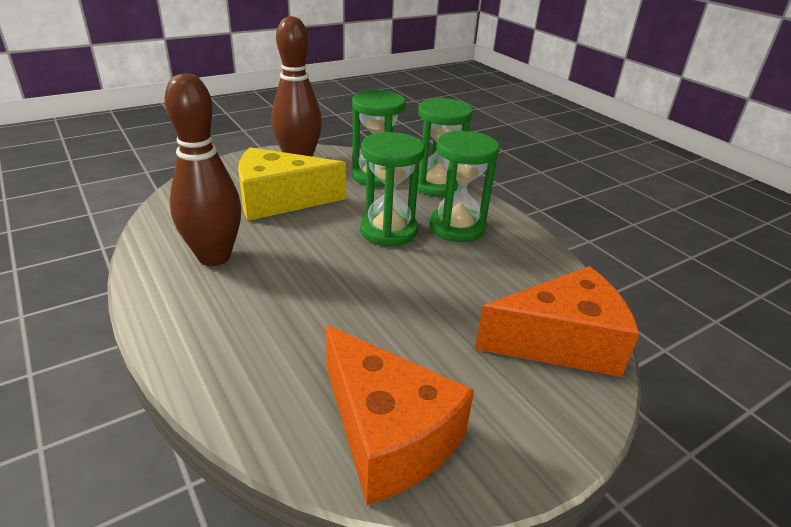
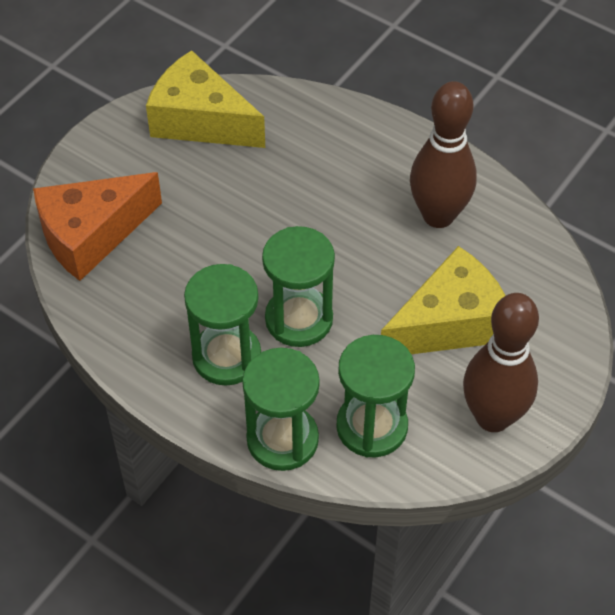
camera: 160 degrees right, 20 degrees up
(388, 434) = (200, 120): orange cheese -> yellow cheese

